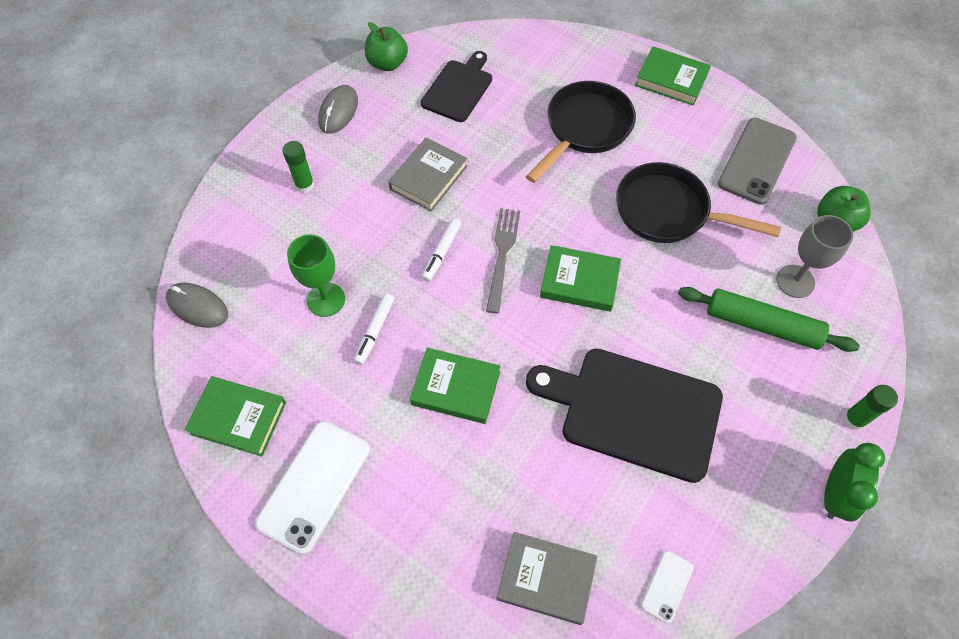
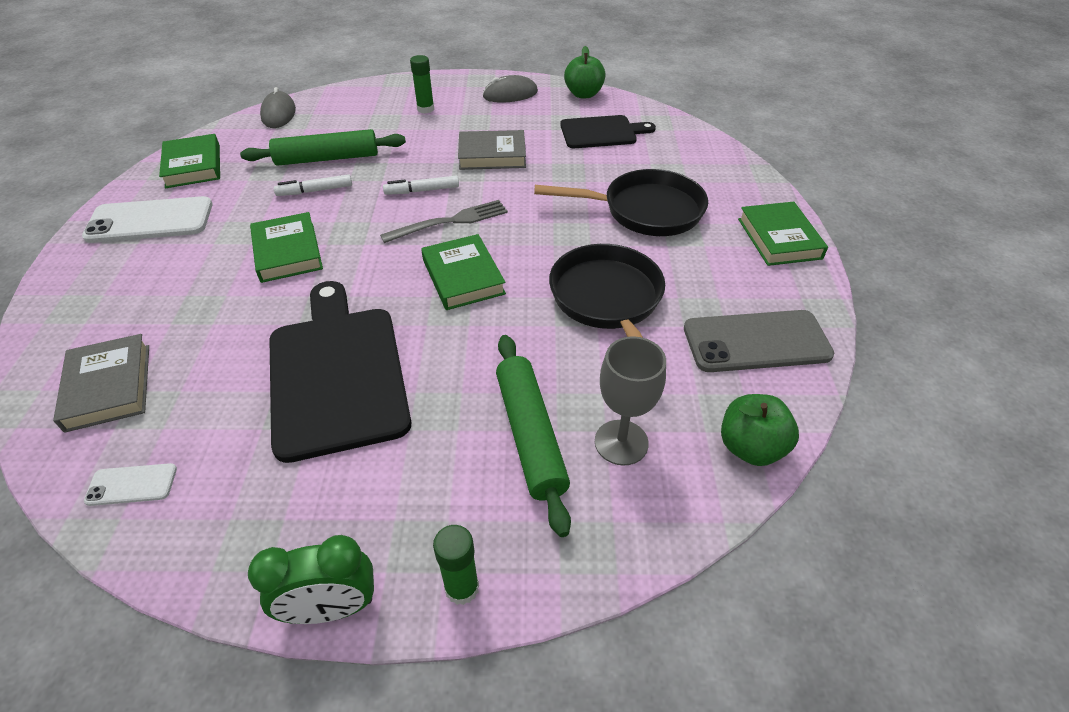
camera: 55 degrees right, 15 degrees down
(326, 299) = (327, 158): green goblet -> green rolling pin

